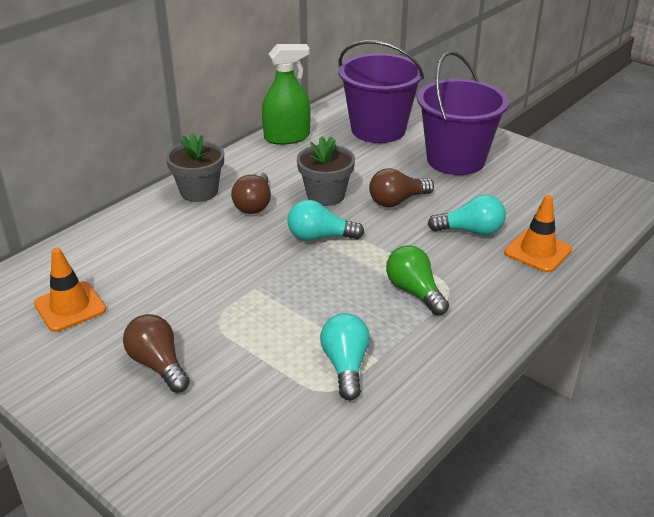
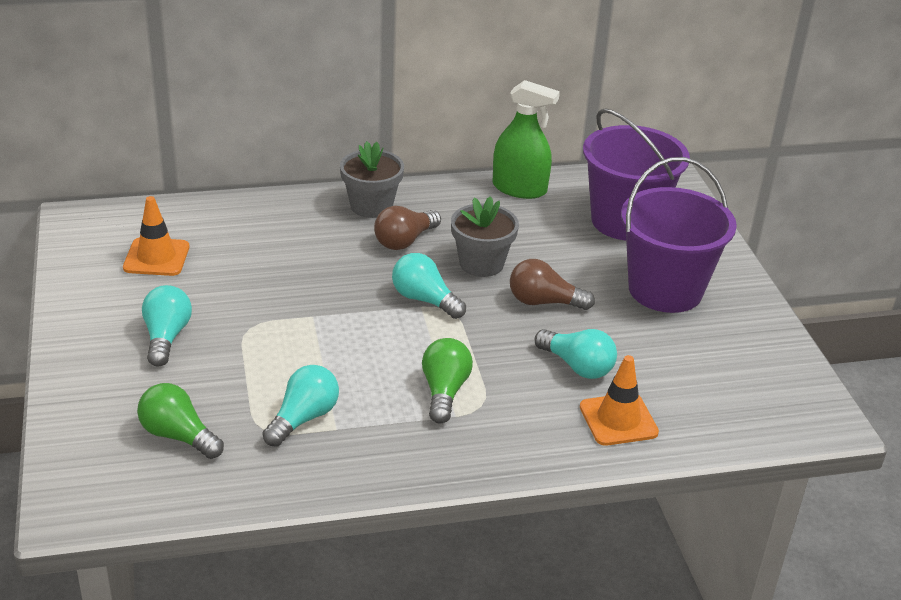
camera: 35 degrees right, 0 degrees up
(158, 365) = (166, 337): brown light bulb -> turquoise light bulb
(268, 437) = (178, 436): none -> green light bulb

